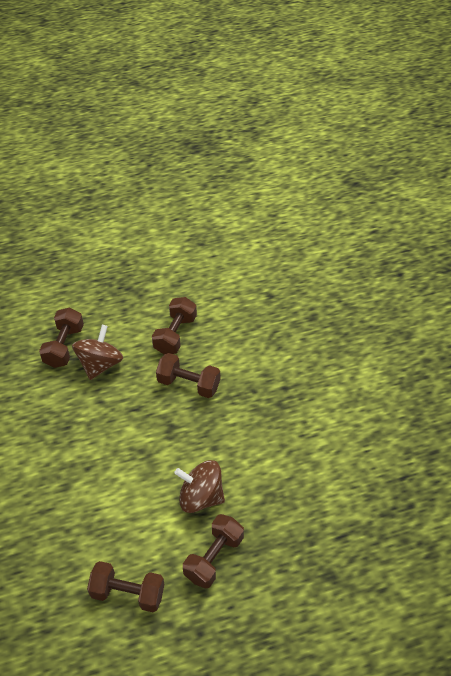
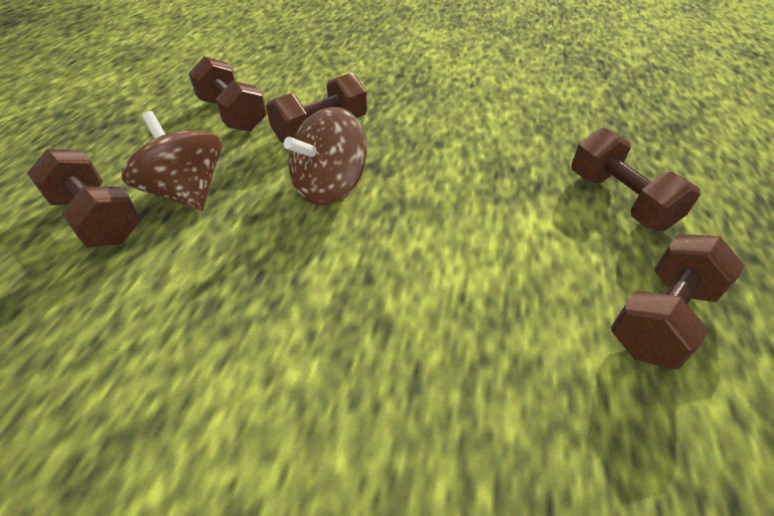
camera: 60 degrees left, 5 degrees down
(200, 497) = (510, 178): brown spinning top -> brown spinning top (329, 187)

